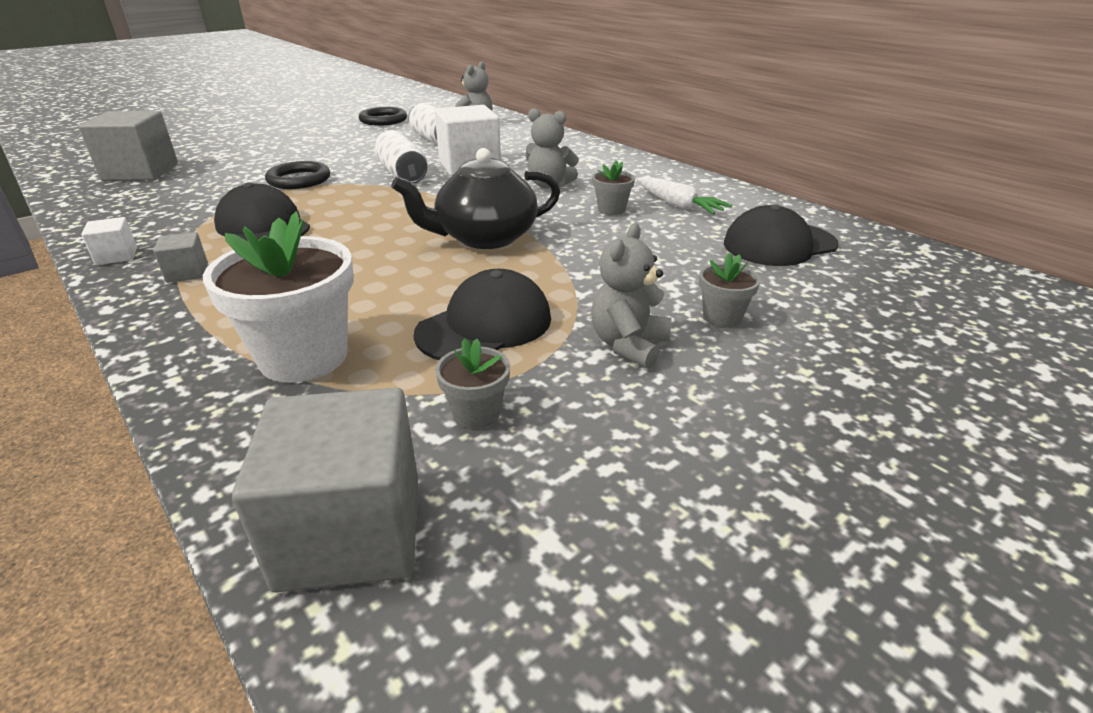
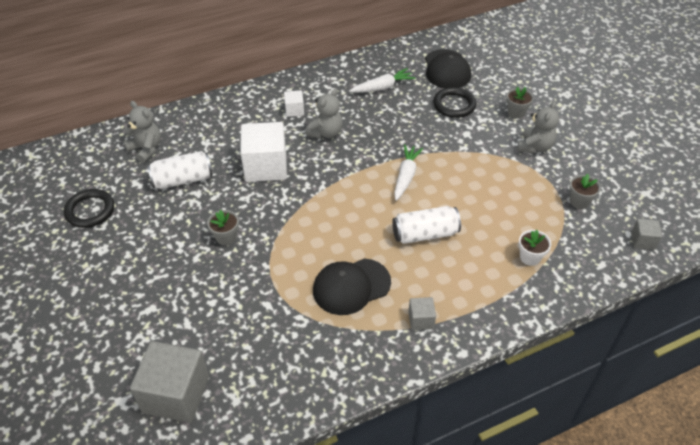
camera: 75 degrees left, 15 degrees up
(117, 256) = (382, 366): white cube -> white cube (294, 110)
(299, 180) = (253, 270): black ring -> black ring (454, 105)
(304, 357) = (530, 257): white flower pot -> white flower pot, size x0.49
(351, 532) = (642, 241): grey cube -> grey cube, size x0.47
(402, 174) = (268, 206): white can -> white can (425, 234)
(484, 238) = (406, 176): black teapot -> white carrot
(485, 326) = (511, 190): black cap -> none
(611, 209) = (379, 115): grey flower pot -> grey flower pot (226, 237)
(628, 345) = (535, 147): grey teddy bear -> grey teddy bear turned 105 degrees counterclockwise

